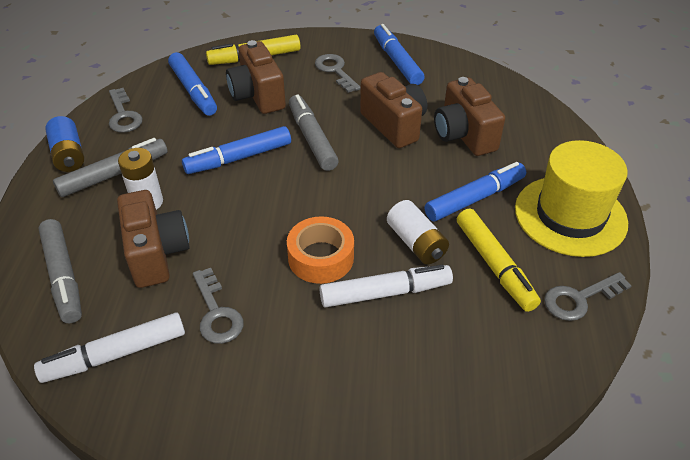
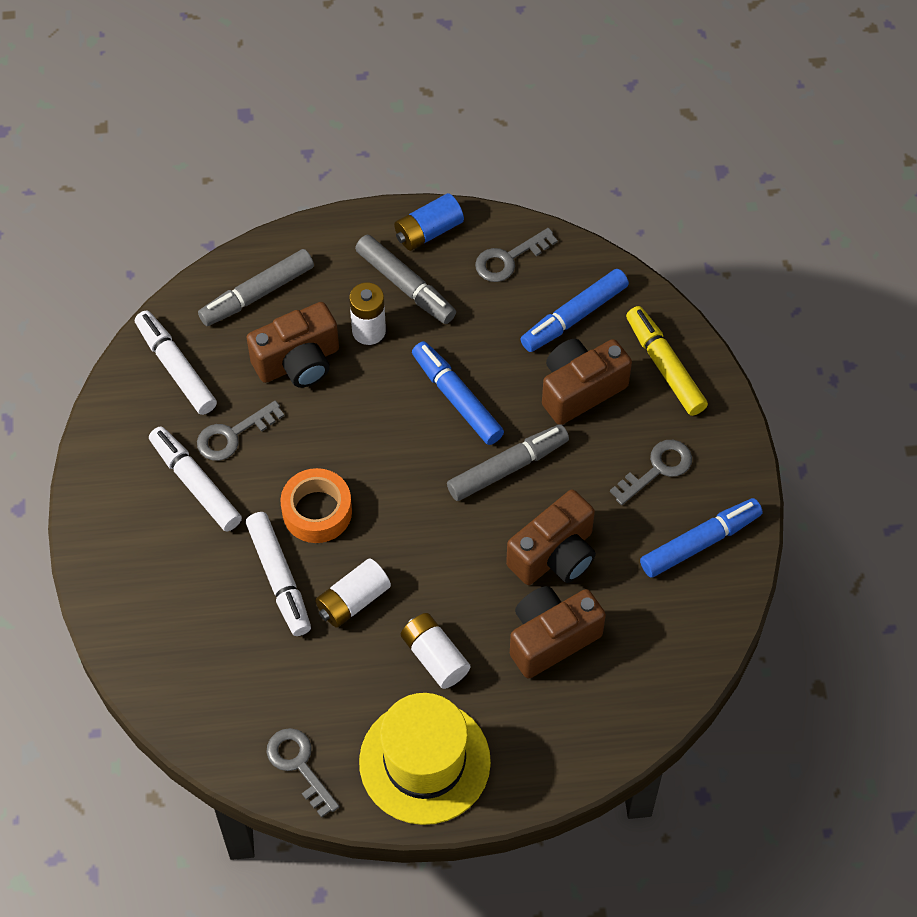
camera: 80 degrees right, 15 degrees up
(262, 351) = (195, 484): none -> white marker
(475, 198) = (435, 657): blue marker -> white battery
(494, 265) = (333, 680): yellow marker -> none

